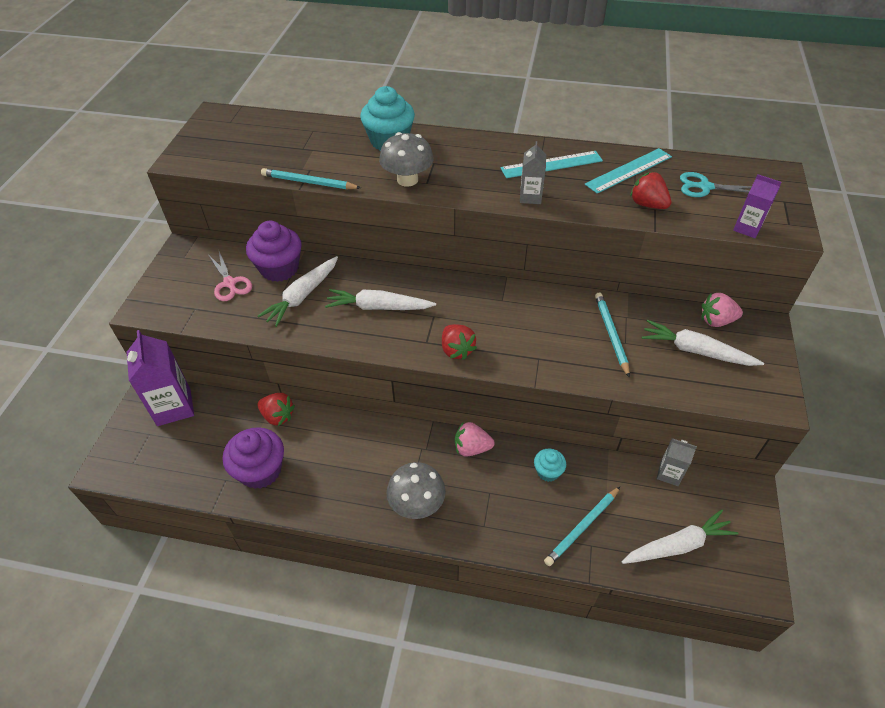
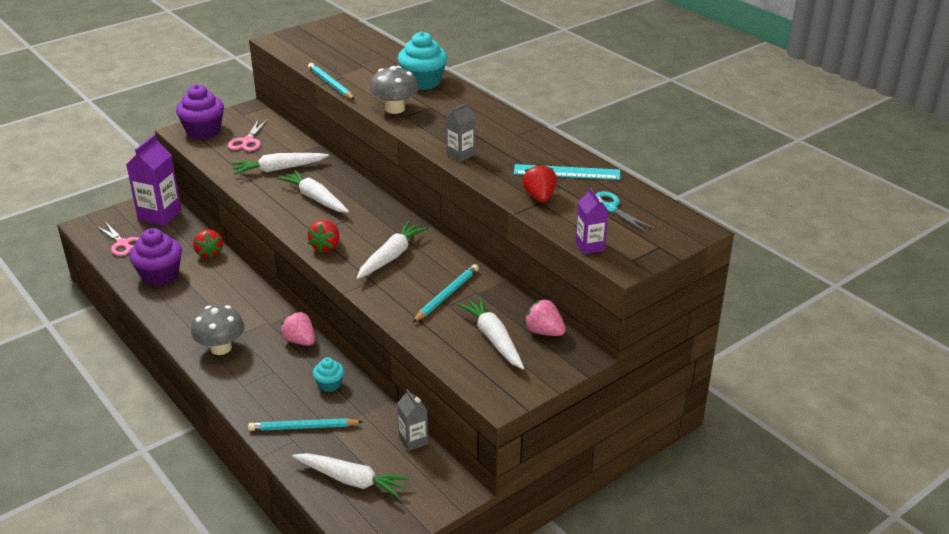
camera: 40 degrees right, 15 degrees down
(175, 461) = (123, 243): none -> pink scissors
(279, 268) = (288, 147): purple cupcake -> purple cupcake (203, 131)
(521, 325) = (391, 256): none -> white carrot
(551, 164) = (513, 143): turquoise ruler -> none

